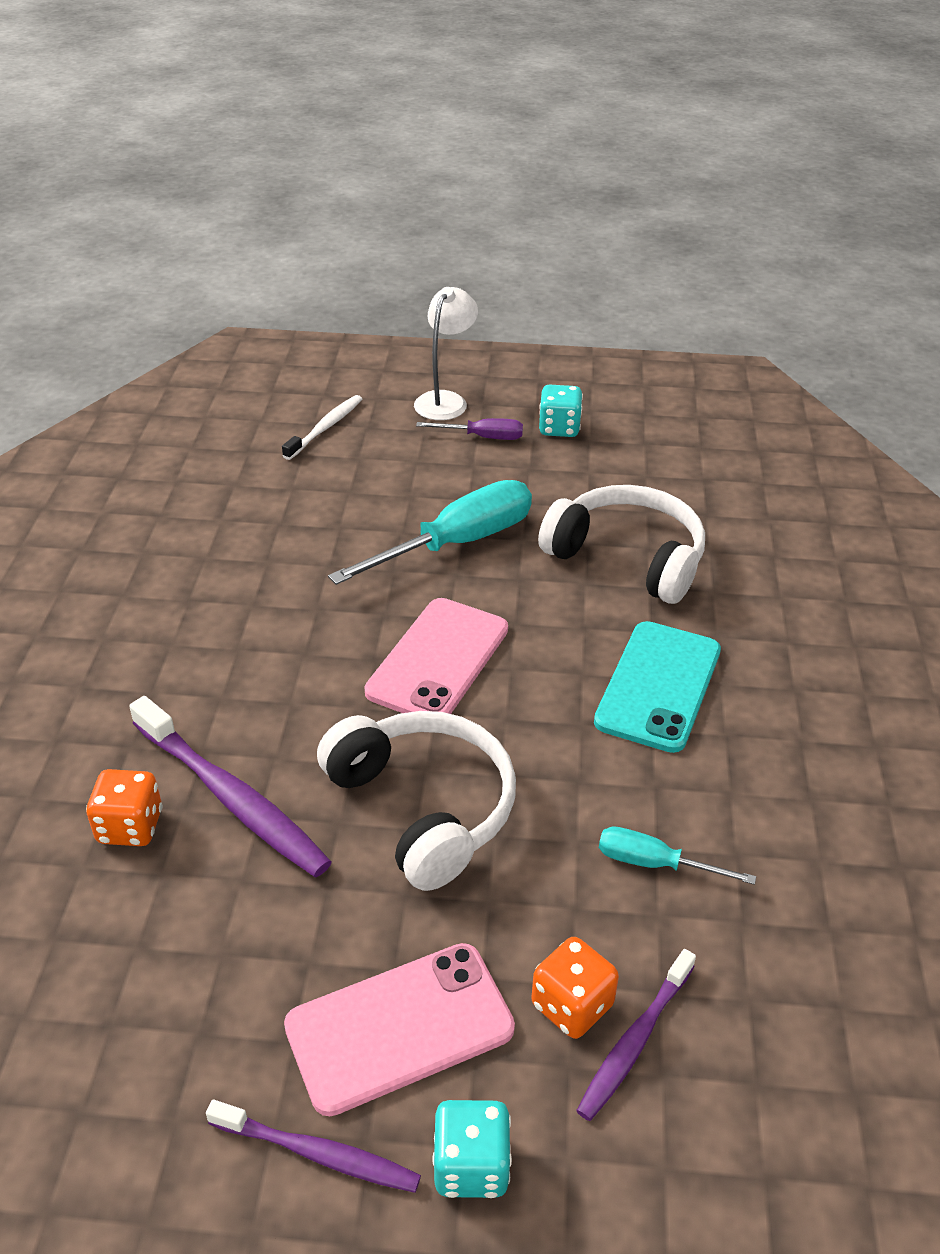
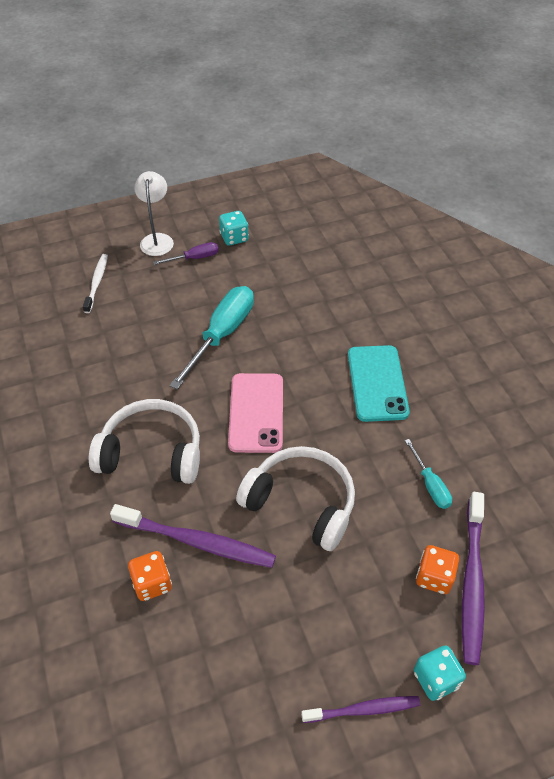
camera: 25 degrees left, 10 degrees up
(399, 1027) = (362, 627): pink phone -> none
(627, 558) = (318, 310): white headphones -> white headphones (152, 452)
(635, 1041) = (472, 581): purple toothbrush -> purple toothbrush, size x1.64
(655, 864) = (430, 485): turquoise screwdriver -> turquoise screwdriver turned 105 degrees counterclockwise

